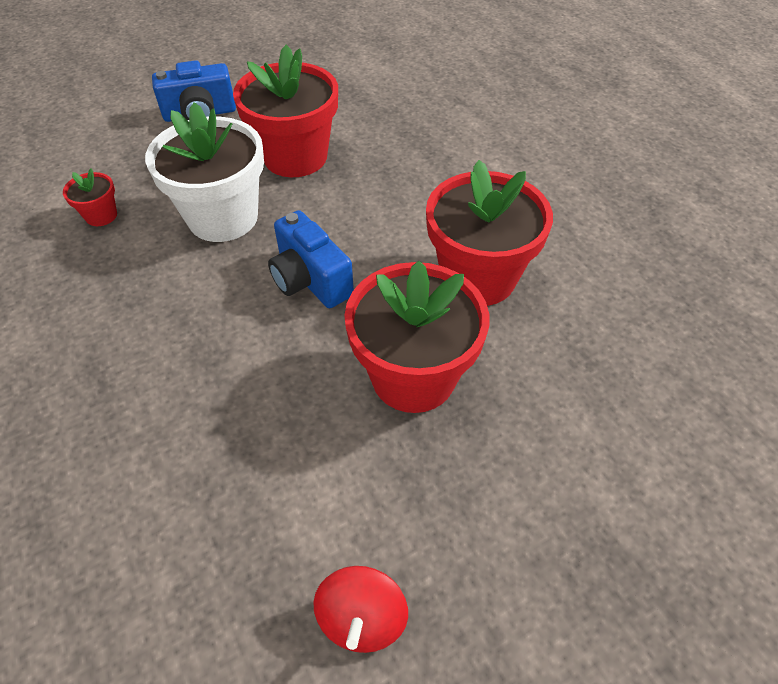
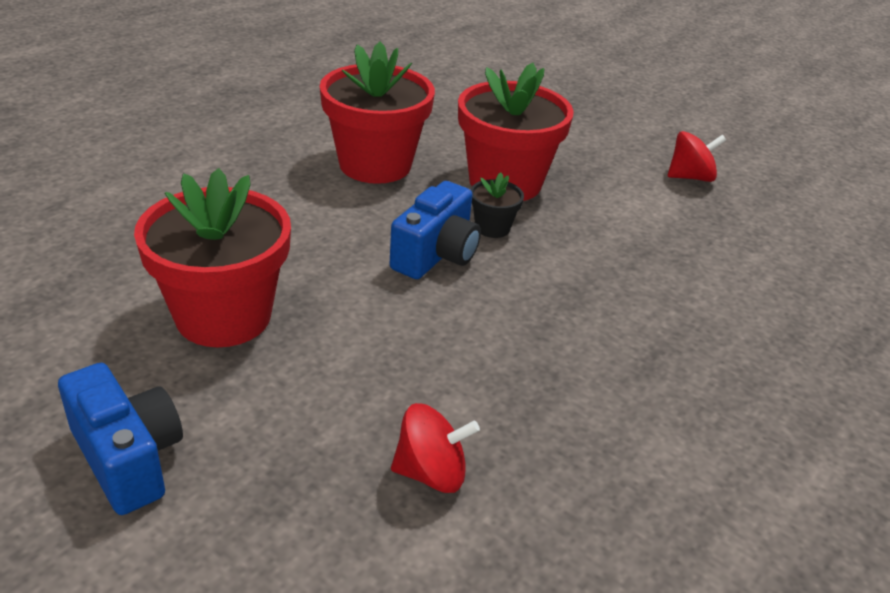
camera: 115 degrees left, 15 degrees down
(101, 215) = (431, 472): red flower pot -> red spinning top
(223, 217) = (375, 346): white flower pot -> none
(333, 334) = (492, 228): none -> black flower pot

